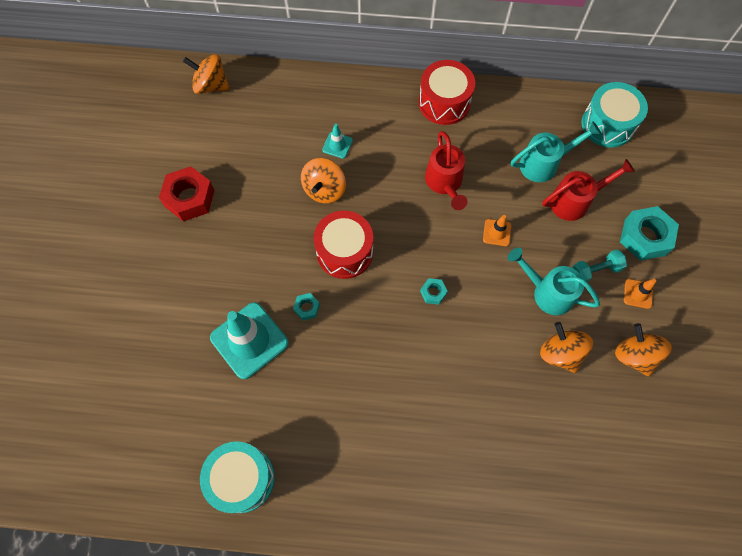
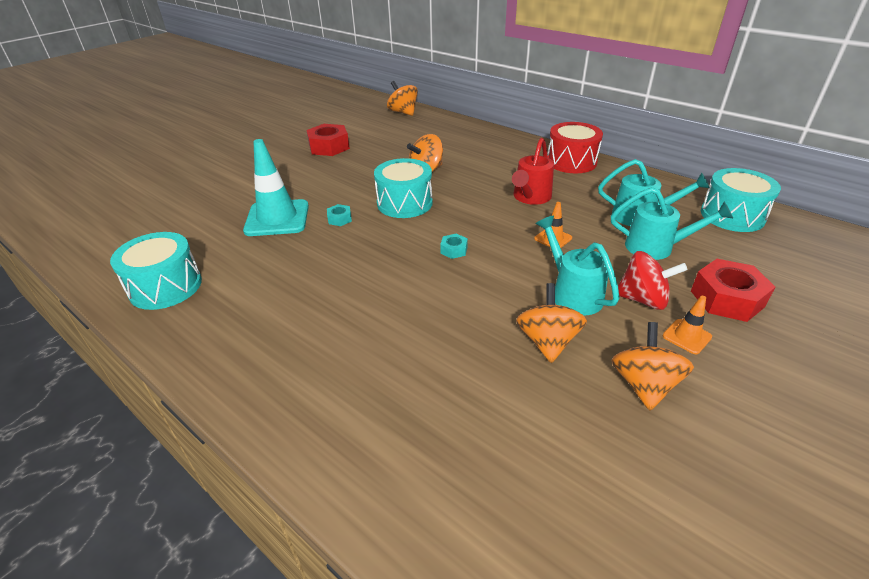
camera: 35 degrees right, 30 degrees down
(337, 145) = (460, 156): turquoise traffic cone -> none
(344, 252) = (404, 203): red drum -> turquoise drum
(575, 201) = (656, 247): red watering can -> turquoise watering can
(595, 271) = (643, 299): turquoise dumbbell -> red spinning top
(645, 237) = (727, 299): turquoise nut -> red nut

